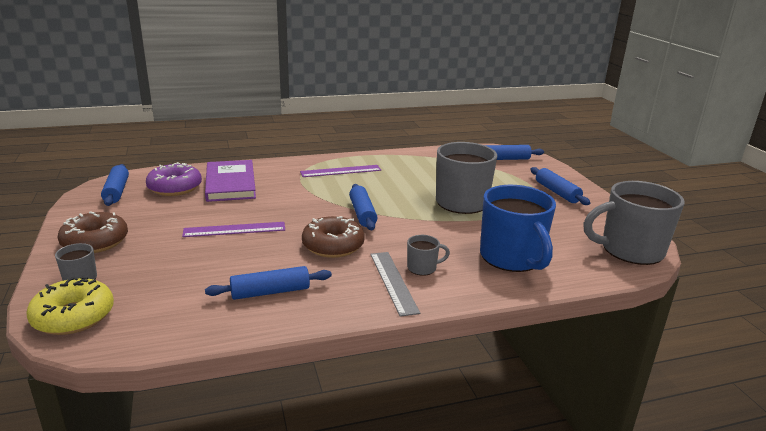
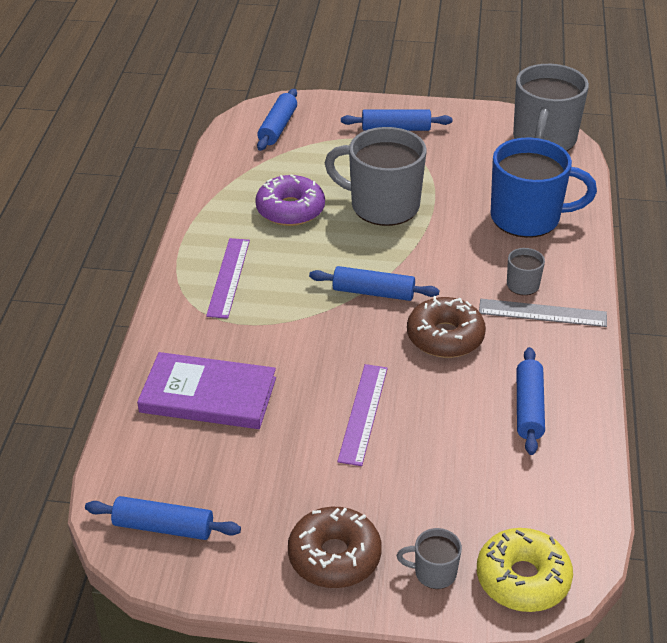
camera: 65 degrees left, 15 degrees up
(175, 187) = (188, 457): purple donut -> purple donut (290, 210)

